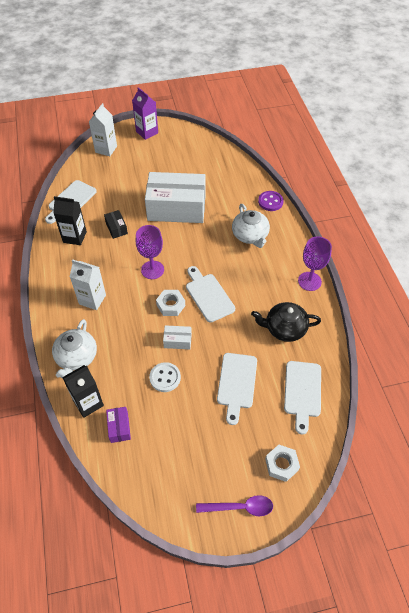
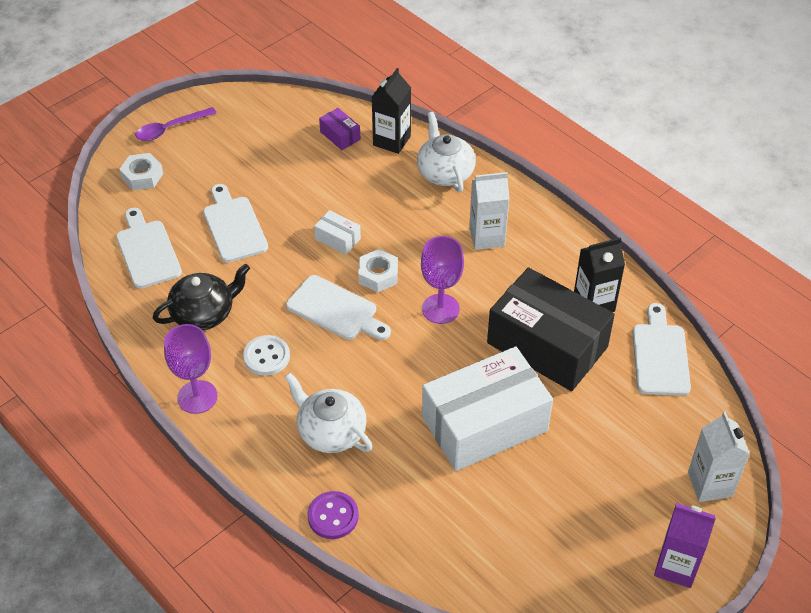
camera: 150 degrees right, 5 degrees down
(116, 228) = (547, 345): black box -> black box, size x2.47
(165, 378) = (324, 196): white button -> white button (266, 357)
(177, 341) = (337, 239): white box -> white box turned 60 degrees clockwise

